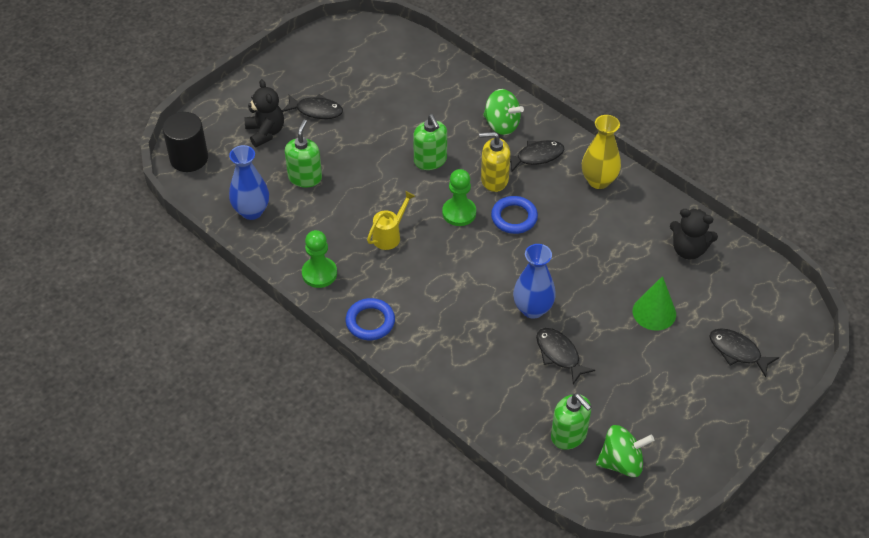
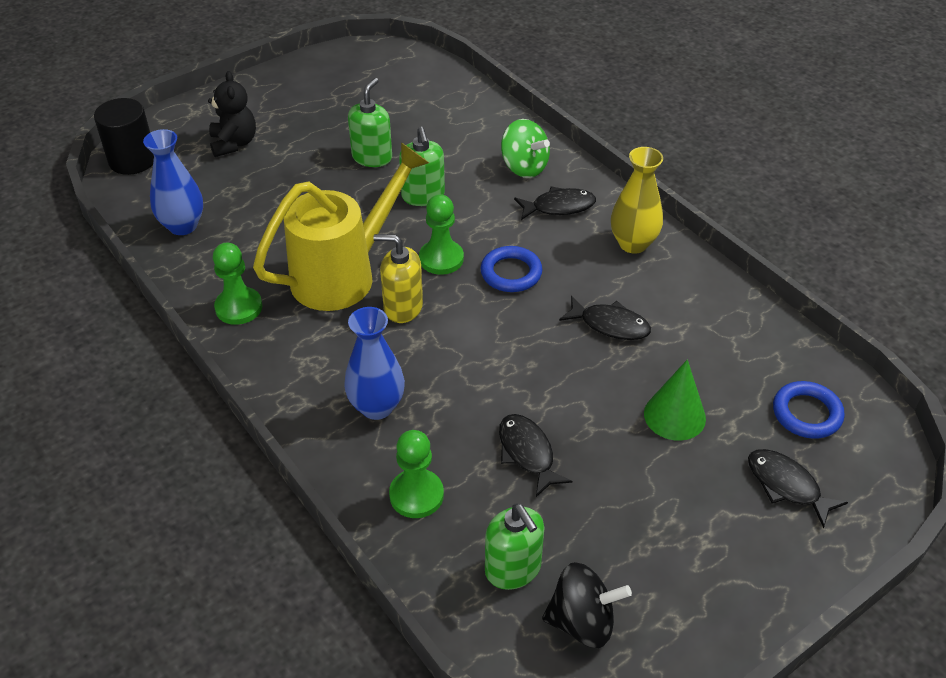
camera: 10 degrees right, 5 degrees down
(305, 177) = (262, 197): green soap dispenser -> green soap dispenser (372, 157)
(316, 110) = (302, 127): black fish -> black fish (610, 325)
(370, 322) = (283, 375): blue ring -> blue ring (806, 413)
(389, 235) = (344, 274): yellow watering can -> yellow watering can, size x2.24
(491, 395) = (416, 495): none -> green pawn
(494, 180) = (497, 227): yellow soap dispenser -> yellow soap dispenser (403, 307)
(532, 309) = (506, 388): blue vase -> blue vase (377, 407)
(621, 462) = (582, 622): green spinning top -> black spinning top
(688, 250) = (738, 341): black teddy bear -> none

